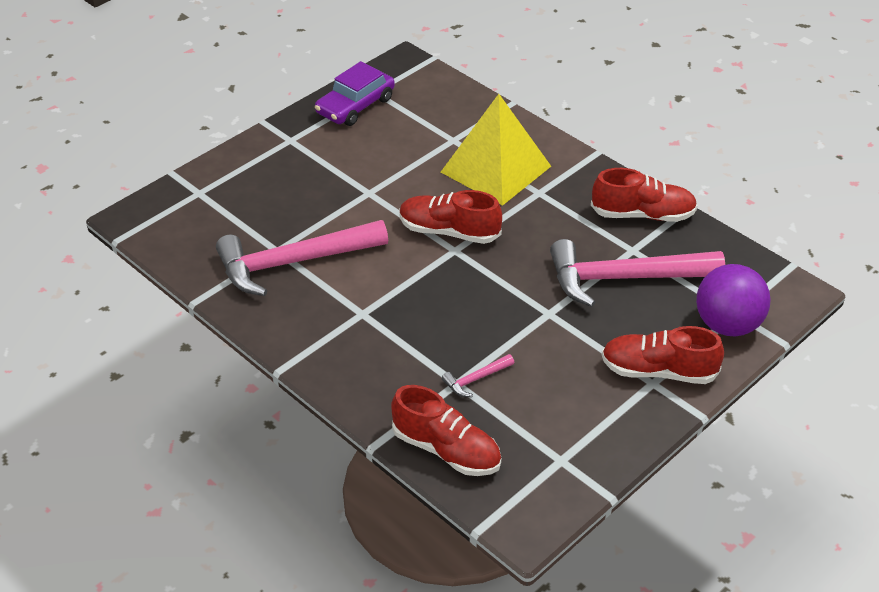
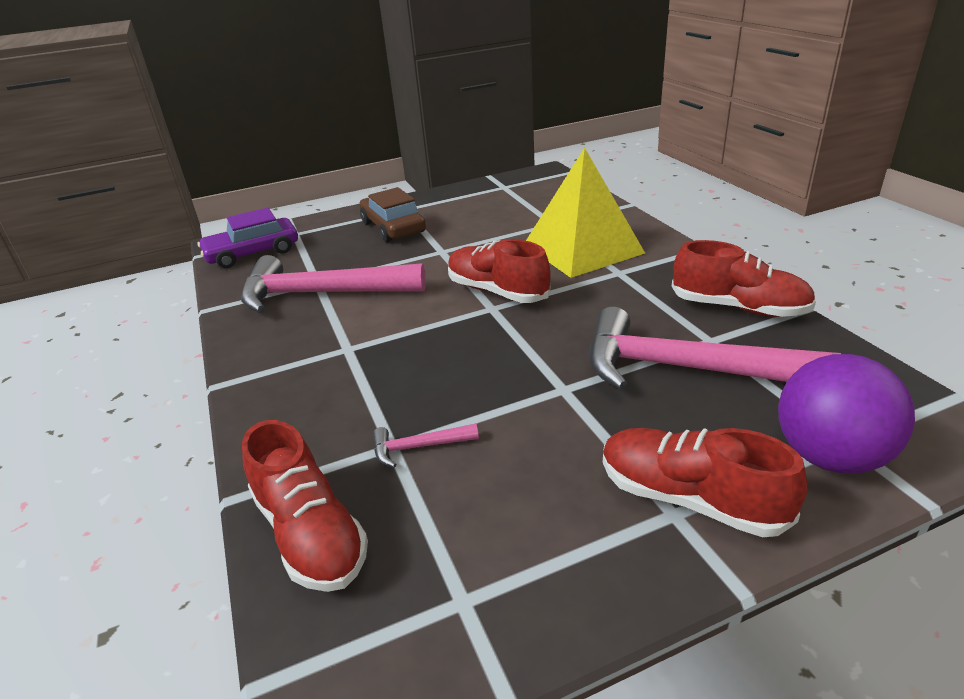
camera: 25 degrees right, 10 degrees down
(298, 168) = (393, 227): none -> brown car
(355, 106) = (479, 193): purple car -> purple car (252, 253)

